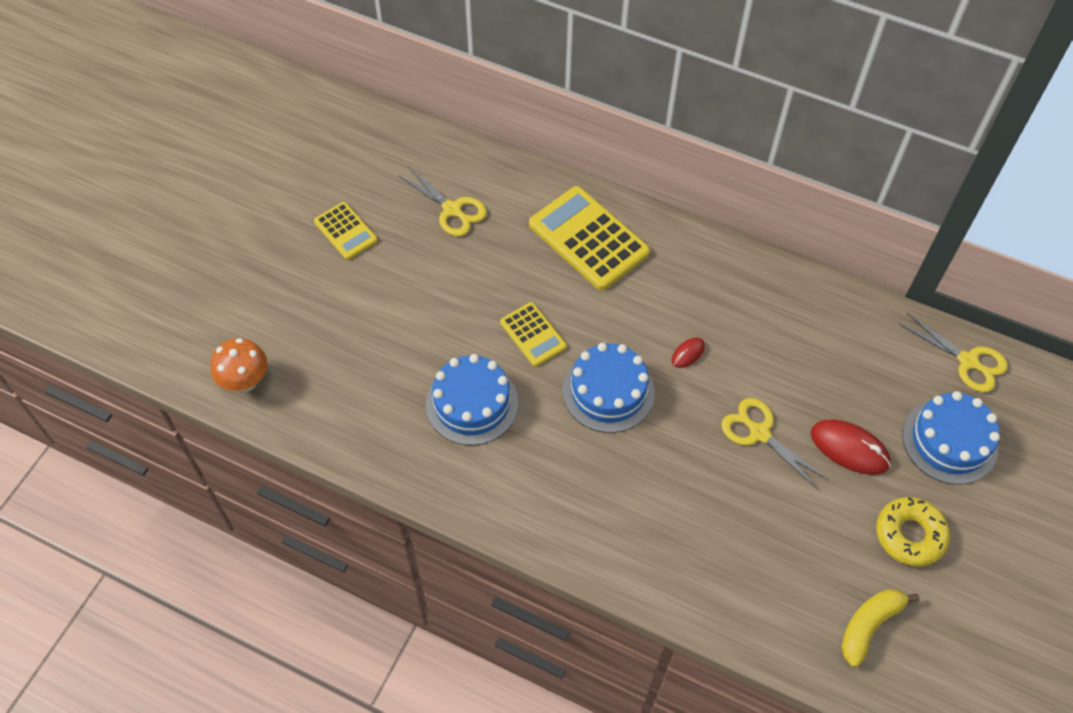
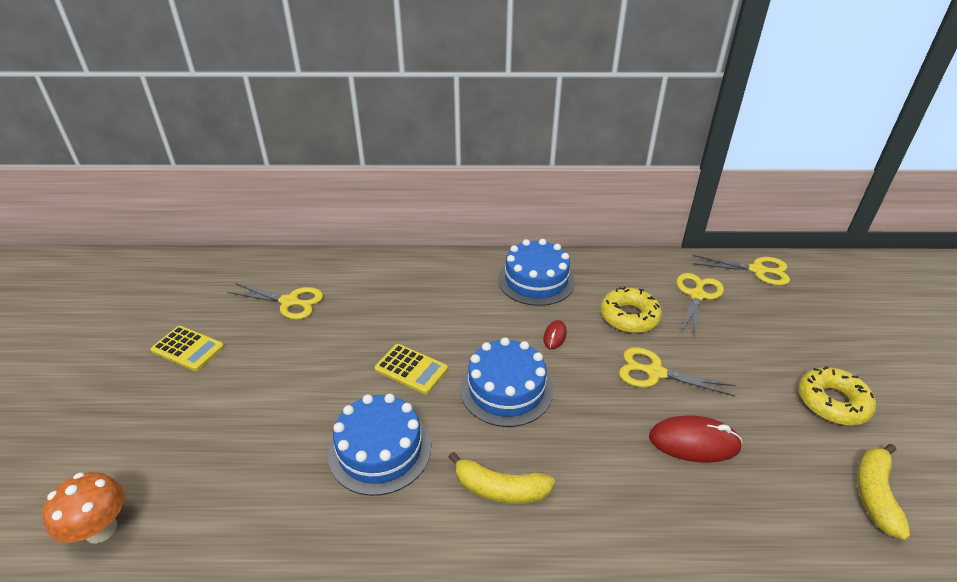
camera: 25 degrees left, 20 degrees down
(552, 480) = (500, 489): none -> yellow banana
(588, 239) = (422, 285): yellow calculator -> none
(779, 362) = (629, 316): none -> yellow donut
(849, 449) = (731, 357): red mouse -> red mouse (694, 442)
(871, 366) = (697, 295): none -> yellow scissors
(949, 441) = (794, 324): blue cake -> blue cake (536, 280)

